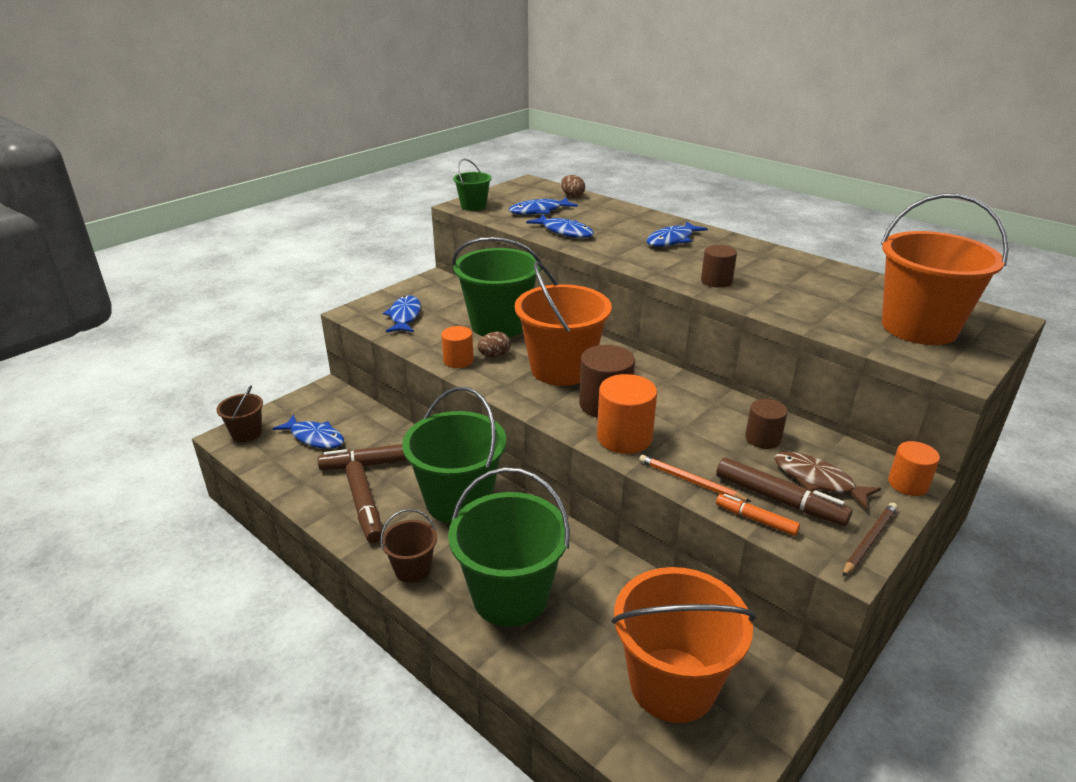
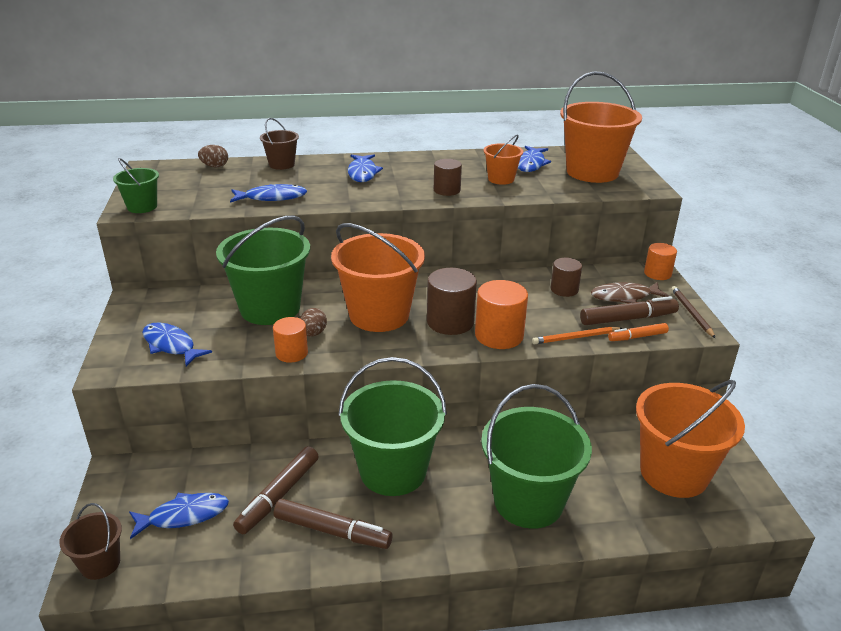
camera: 50 degrees left, 0 degrees up
(413, 569) = (444, 540): brown bucket -> brown bucket (281, 164)
(539, 211) = (214, 189): blue fish -> blue fish (530, 164)
(793, 293) = (501, 179): none -> orange bucket

